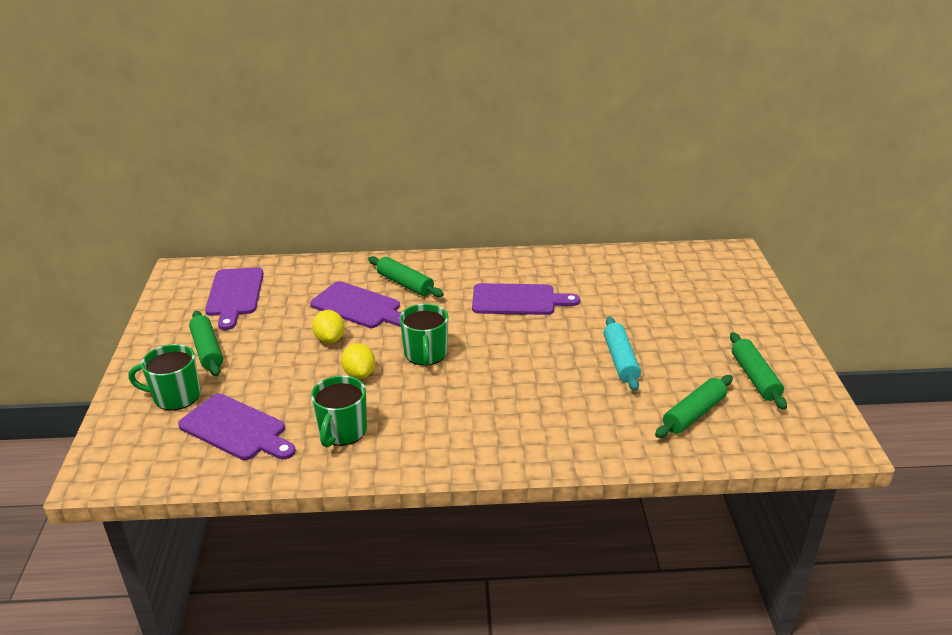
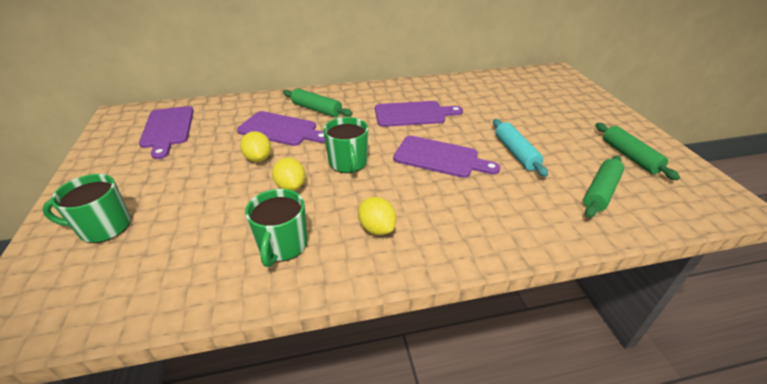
camera: 10 degrees left, 5 degrees up
(207, 350) = (140, 179): green rolling pin -> none
(236, 429) = (169, 256): purple cutting board -> purple cutting board (440, 158)
(437, 425) = (377, 228): none -> yellow lemon

